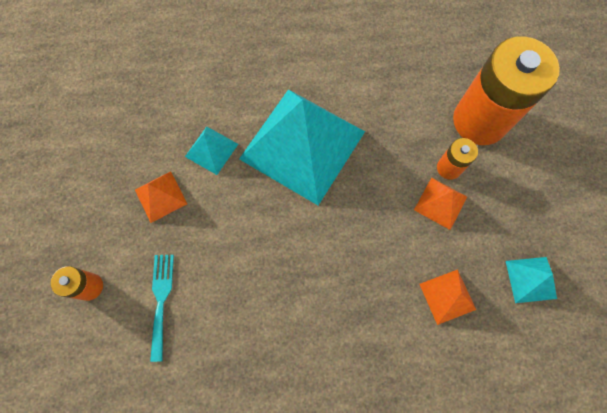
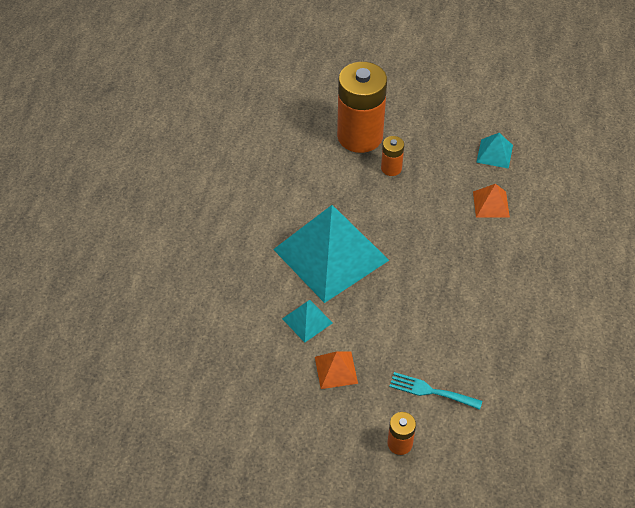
camera: 70 degrees left, 20 degrees down
(440, 203) = (417, 183): orange pyramid -> none

